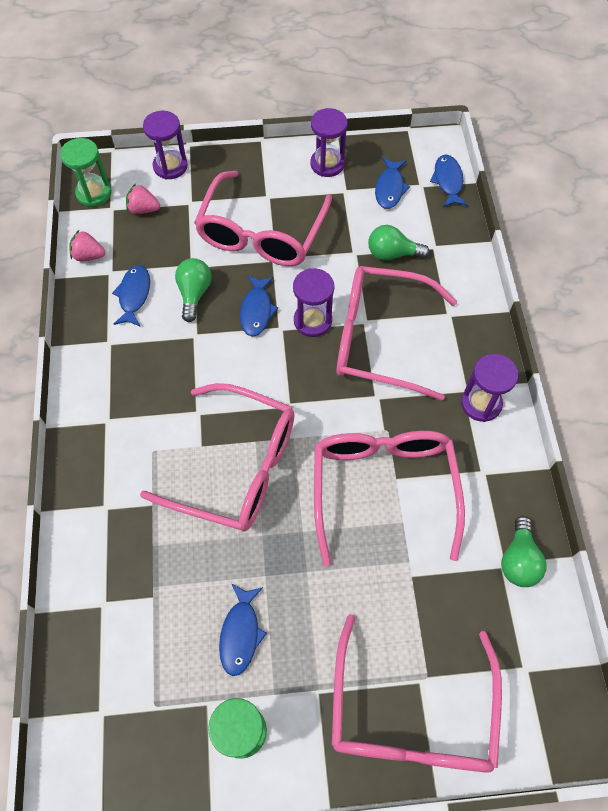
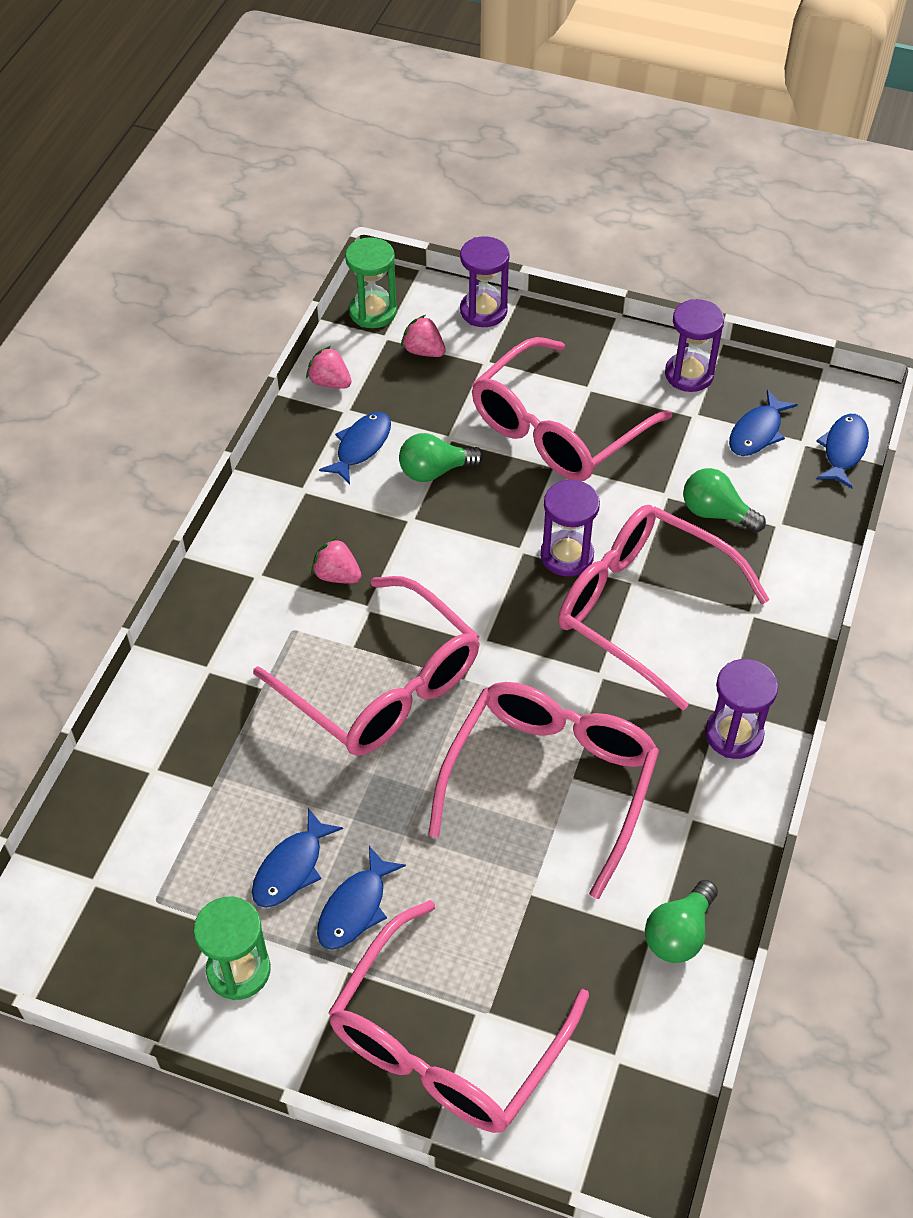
camera: 25 degrees right, 10 degrees down
(164, 397) = (337, 575): none -> pink strawberry
(194, 294) = (435, 471): green light bulb -> green light bulb turned 135 degrees counterclockwise
(256, 310) = (502, 518): blue fish -> blue fish (355, 907)

